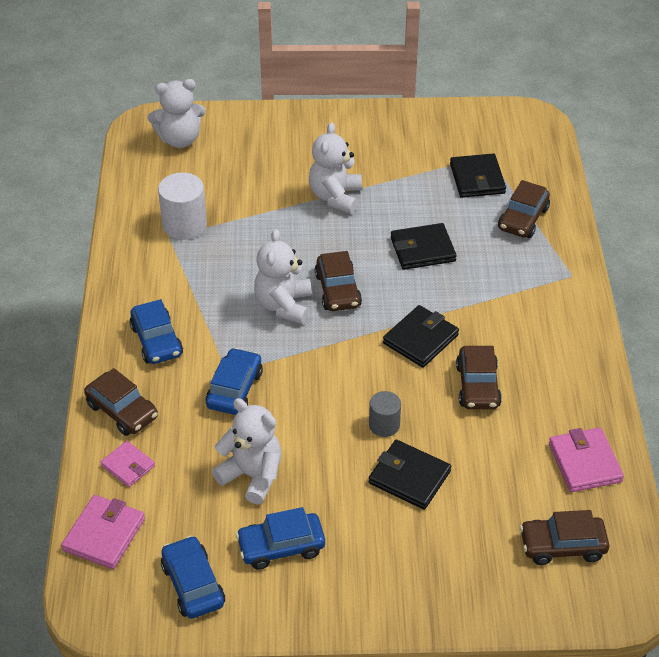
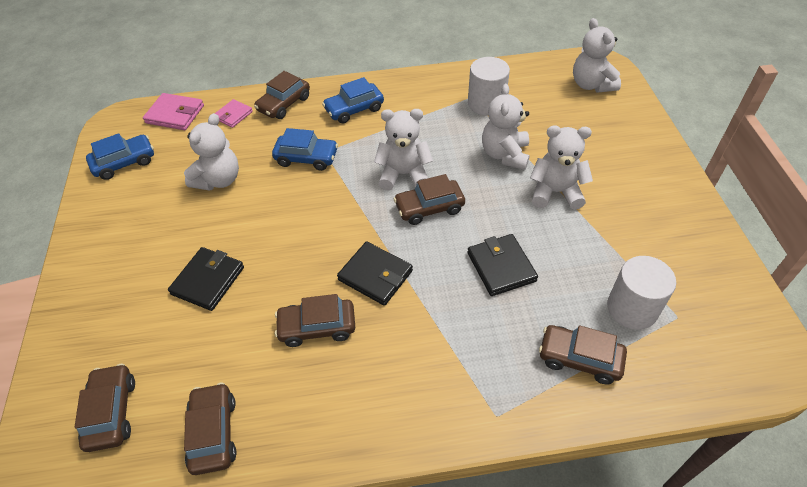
camera: 85 degrees right, 5 degrees up
(273, 223) = (505, 154): none -> white teddy bear
(281, 547) = (148, 205): blue car -> none
(384, 425) = (268, 257): grey cylinder -> none
(477, 179) = (632, 308): black wallet -> white cylinder
(584, 462) = (213, 433): pink wallet -> brown car

